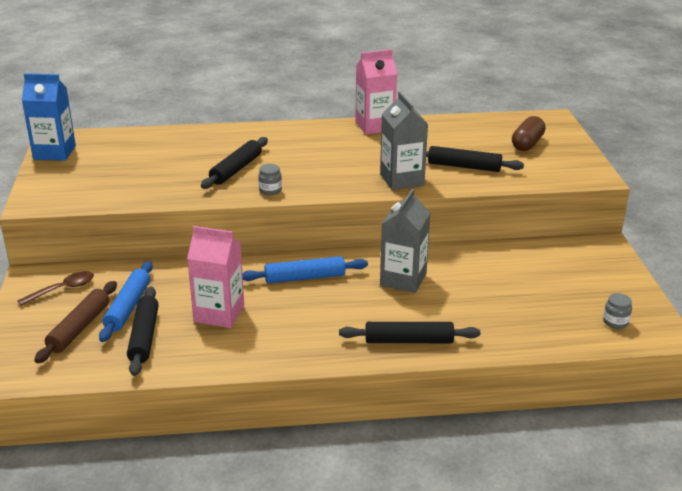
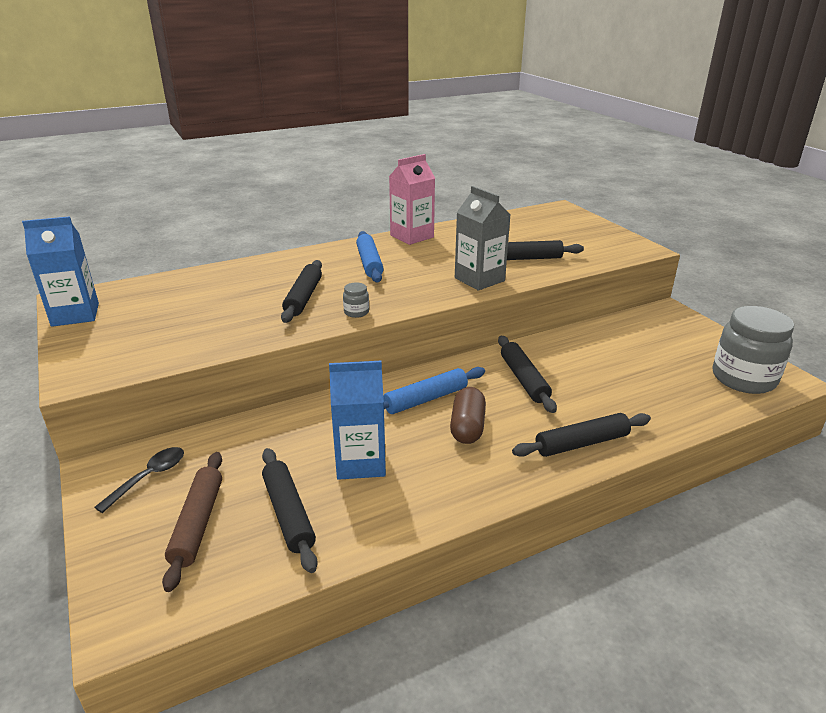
camera: 20 degrees left, 0 degrees up
(63, 289) = (149, 477): brown spoon -> black spoon
(128, 307) = (246, 480): blue rolling pin -> blue rolling pin (369, 263)
(219, 314) = (360, 462): pink carton -> blue carton
(403, 279) = (524, 379): grey carton -> black rolling pin
(527, 144) = (560, 231): brown capsule -> brown capsule (467, 427)
(615, 322) = (743, 378): grey jar -> grey jar, size x2.44

